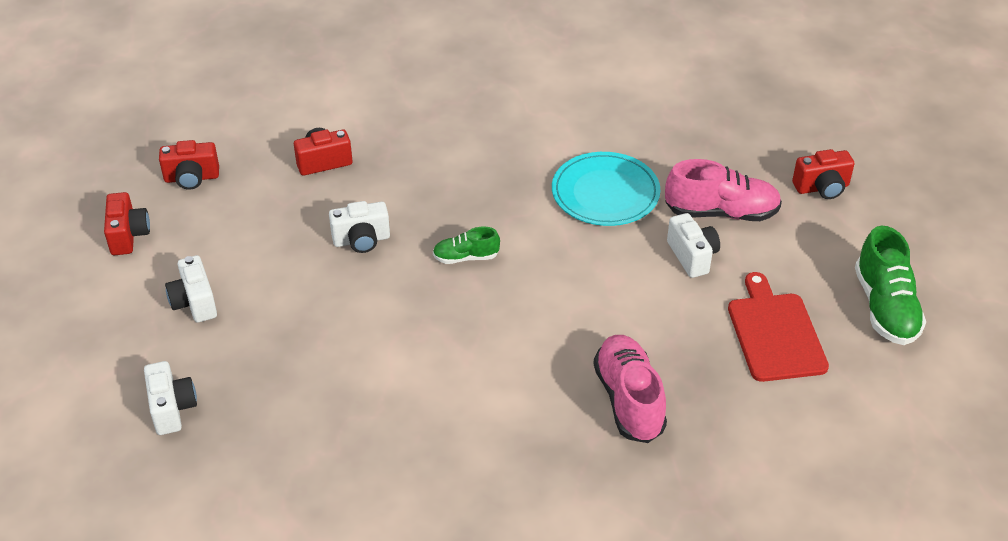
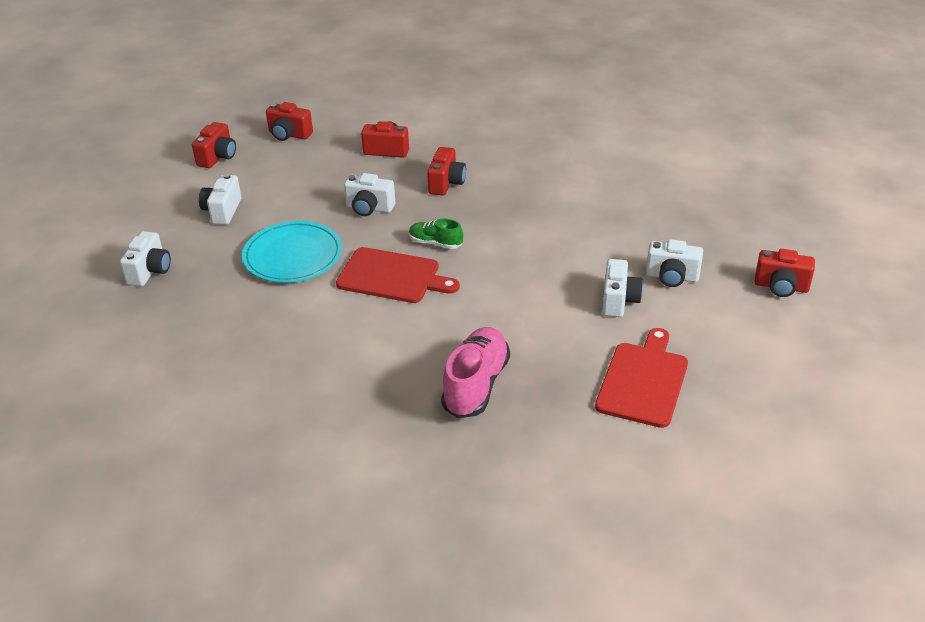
camera: 30 degrees right, 5 degrees down
(421, 181) = (446, 183): none -> red camera
(452, 312) = (392, 276): none -> red cutting board
(605, 193) = (584, 233): turquoise plate -> turquoise plate (293, 256)
(721, 212) = (672, 277): pink shoe -> white camera
(885, 307) = (764, 397): green shoe -> none

